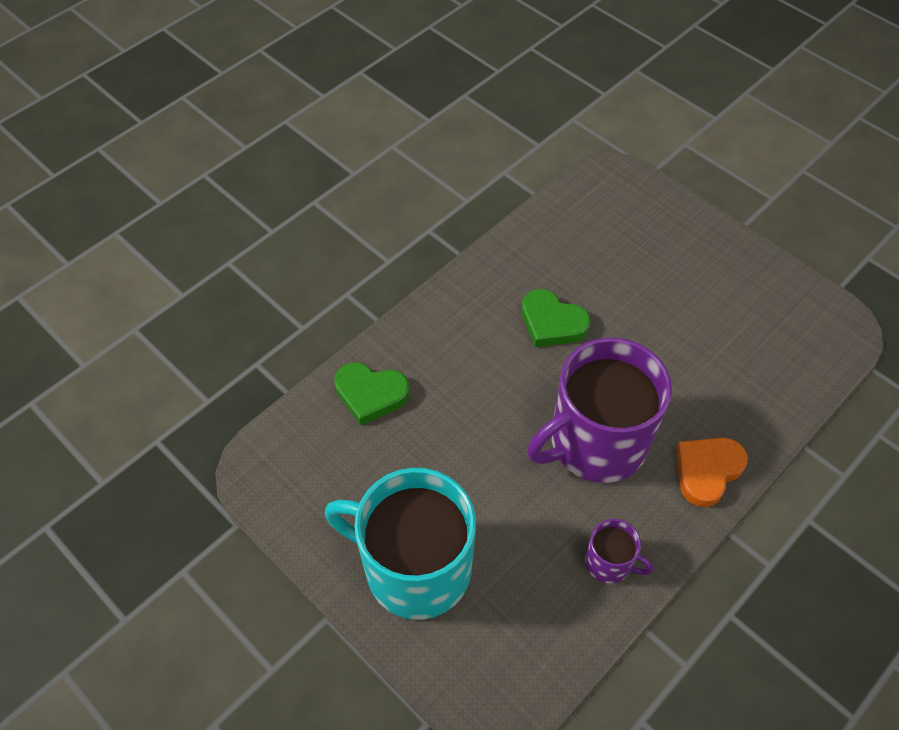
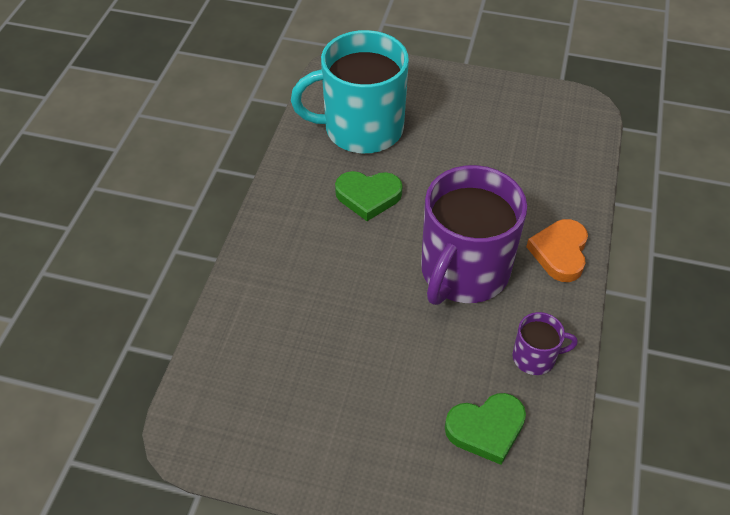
camera: 30 degrees left, 5 degrees down
(370, 394) = (252, 322): green heart -> green heart (486, 429)
(414, 567) = (384, 444): turquoise mug -> turquoise mug (361, 128)

